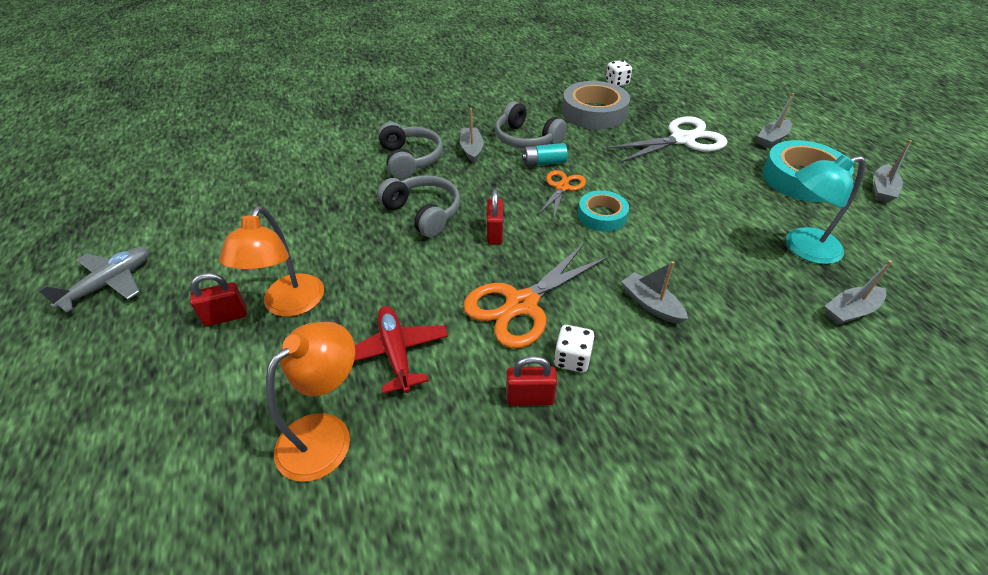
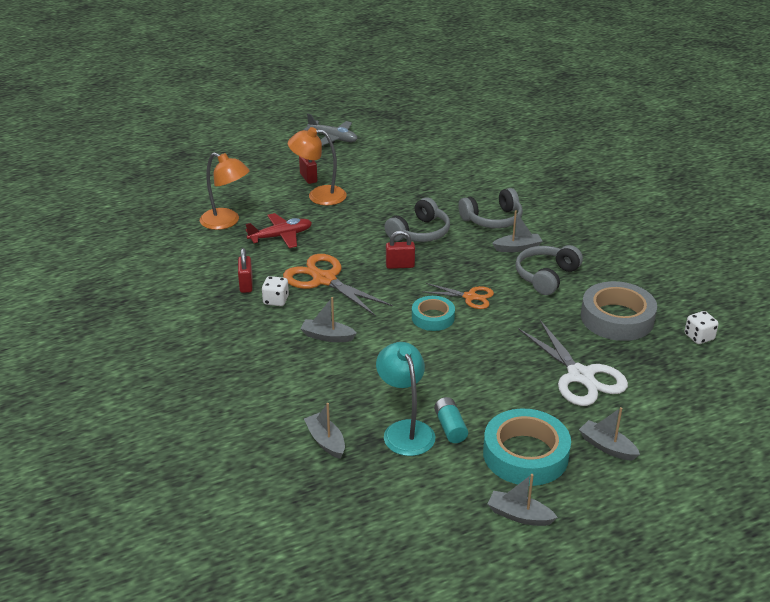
camera: 85 degrees right, 10 degrees down
(544, 163) = (507, 287): turquoise battery -> turquoise battery (450, 427)
(651, 304) = (327, 336): grey boat -> grey boat turned 120 degrees counterclockwise

